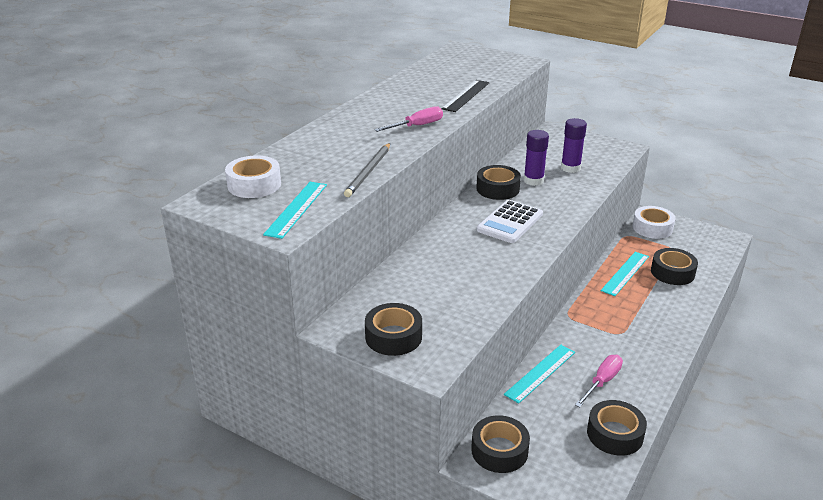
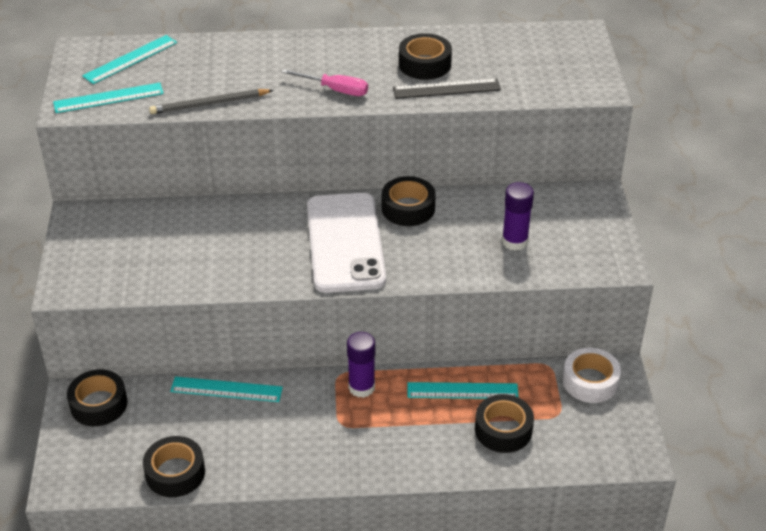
camera: 55 degrees right, 10 degrees up
(254, 185) = (130, 59): white tape -> turquoise ruler
(393, 336) = (91, 251): black tape -> black tape (424, 64)
(510, 222) = (345, 243): white calculator -> white phone
(533, 180) = (454, 226): purple glue stick -> purple glue stick (361, 387)
(602, 382) = (247, 438): pink screwdriver -> none

